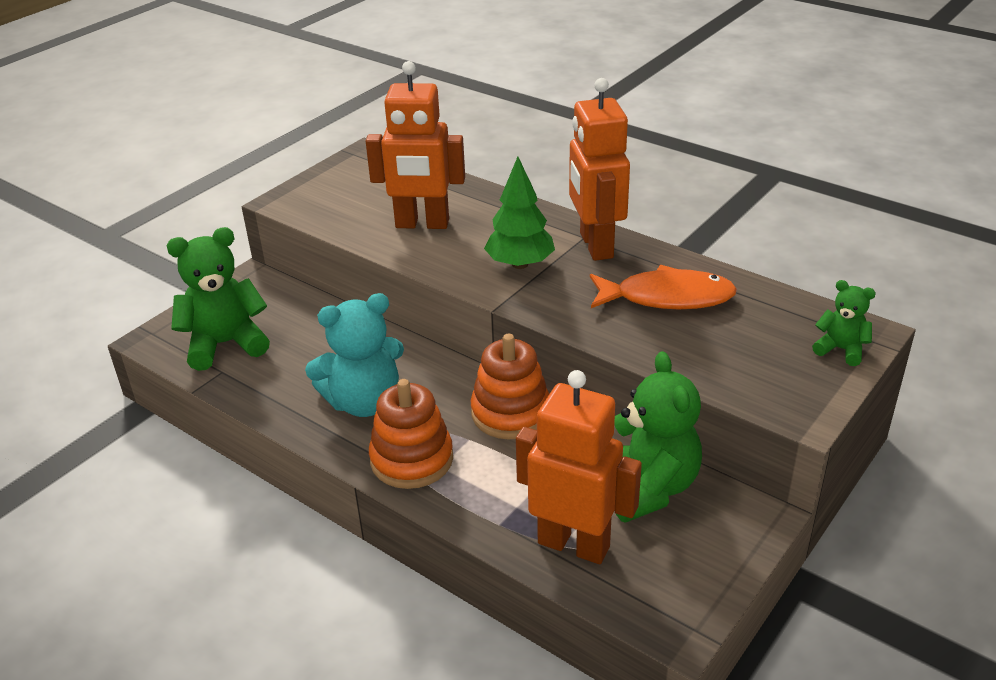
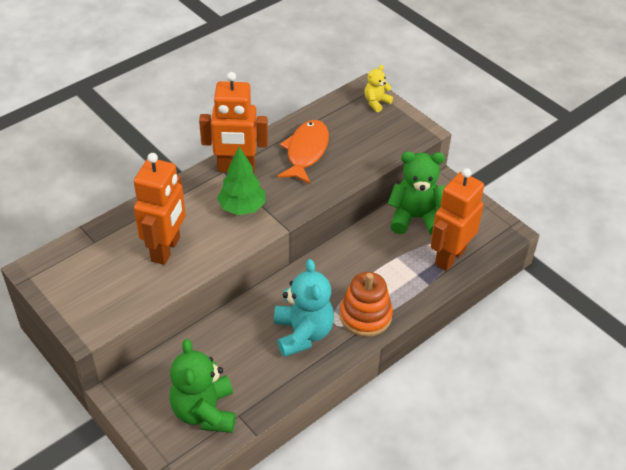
camera: 80 degrees left, 10 degrees up
(510, 413) = (337, 262): orange stacking toy -> none
(841, 349) = (376, 102): green teddy bear -> yellow teddy bear

